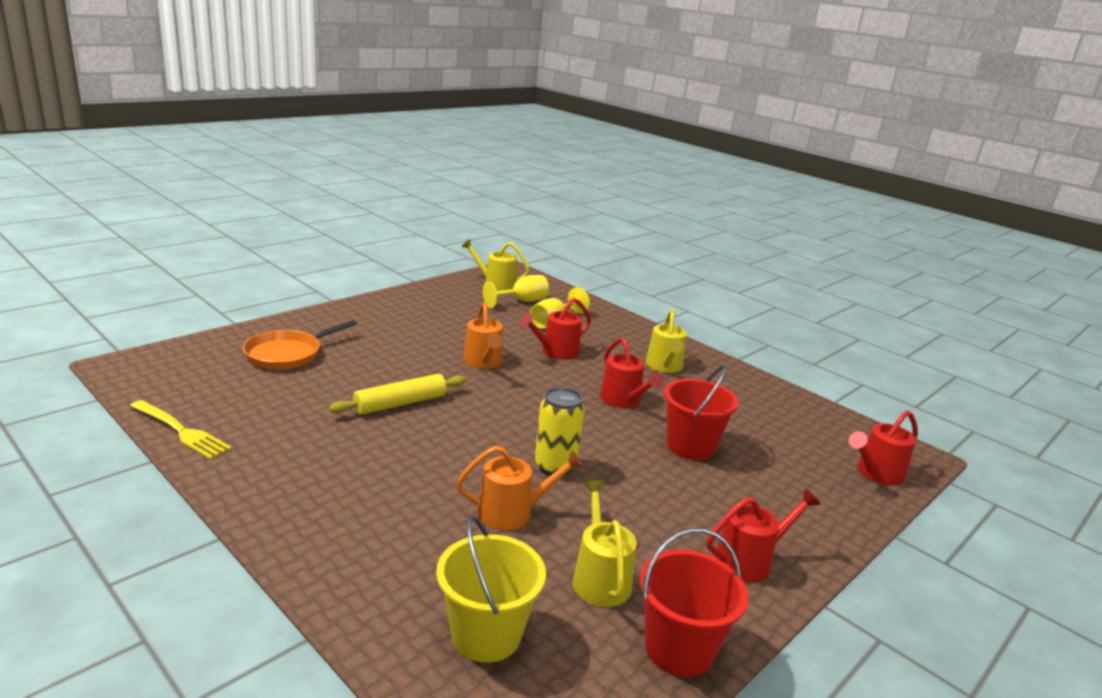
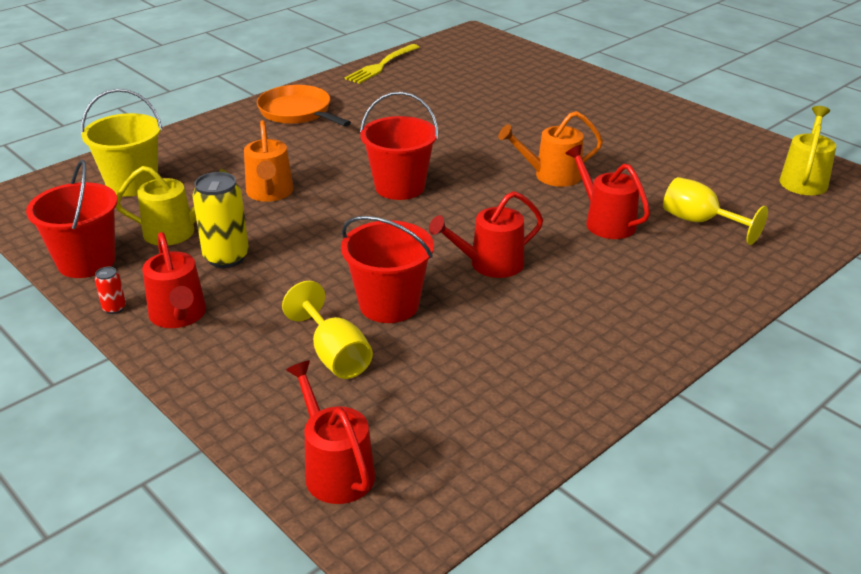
camera: 95 degrees right, 10 degrees up
(287, 354) = (522, 84): orange pan -> orange pan (298, 112)
(400, 404) = (444, 137): yellow rolling pin -> none
(501, 433) = (400, 187): none -> red bucket
(522, 301) = (757, 199): yellow goblet -> yellow goblet (335, 355)
(555, 466) = (342, 215): yellow can -> yellow can (226, 257)
(664, 366) = (605, 307): yellow watering can -> none
(755, 609) = (114, 308): none -> red can

